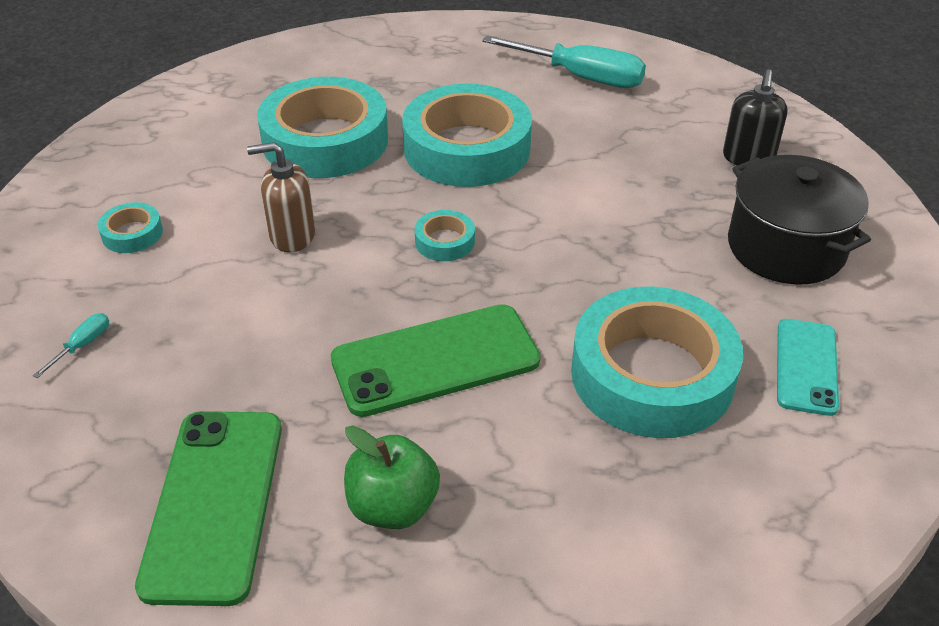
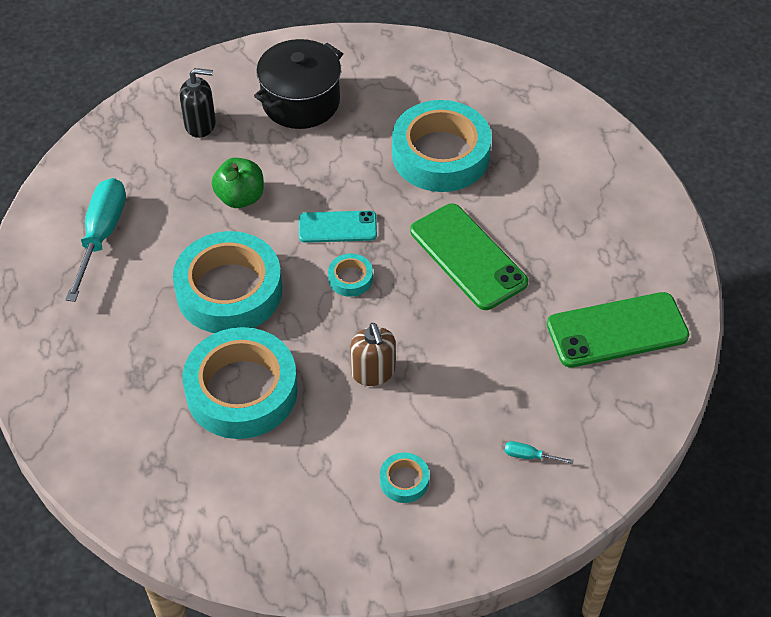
camera: 105 degrees left, 10 degrees up
(393, 507) = (583, 250): green apple -> green apple (240, 197)
(806, 366) = (409, 90): turquoise phone -> turquoise phone (337, 227)

